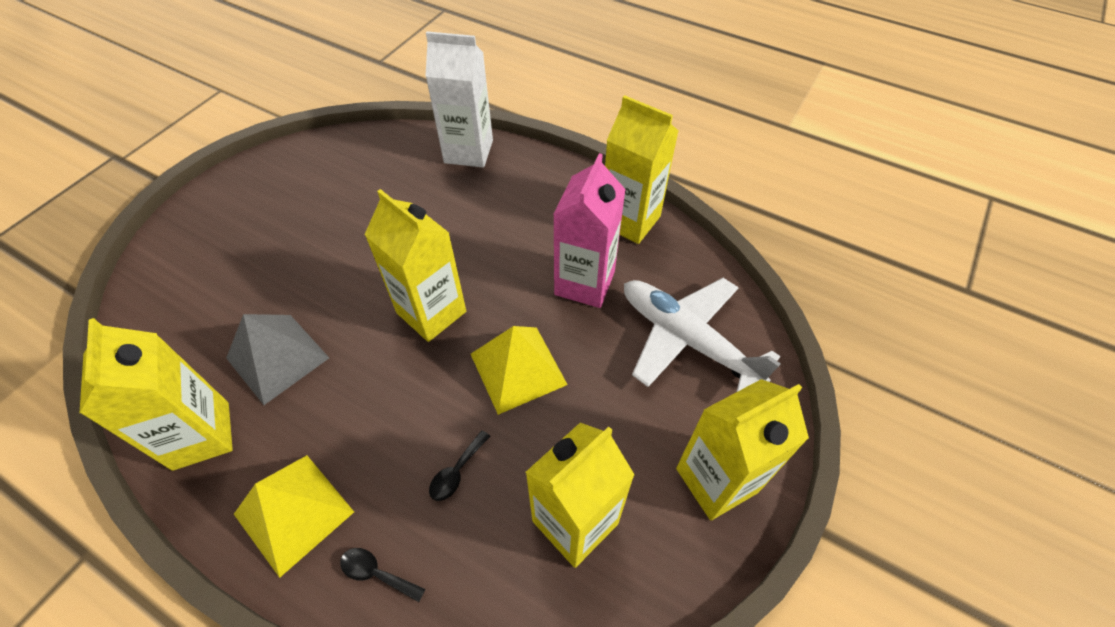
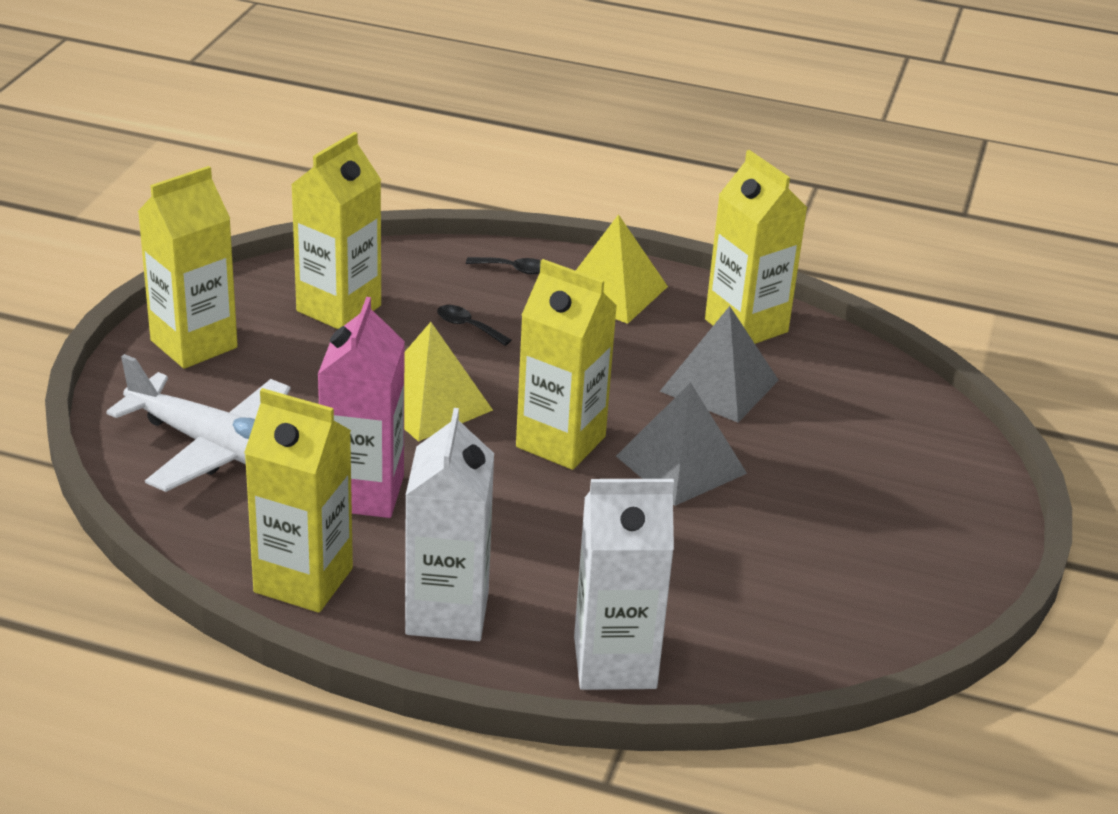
camera: 165 degrees right, 20 degrees down
(357, 280) = (680, 464): none -> grey pyramid
(457, 472) = (468, 326): black spoon -> black spoon turned 75 degrees counterclockwise
(549, 190) = (447, 613): none -> white carton

